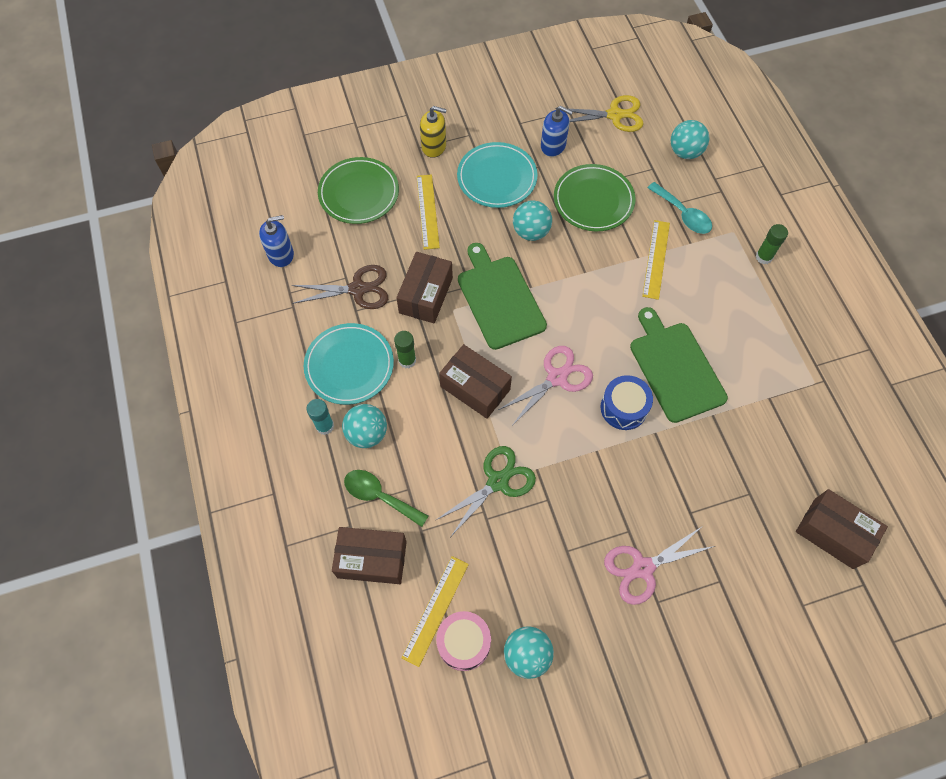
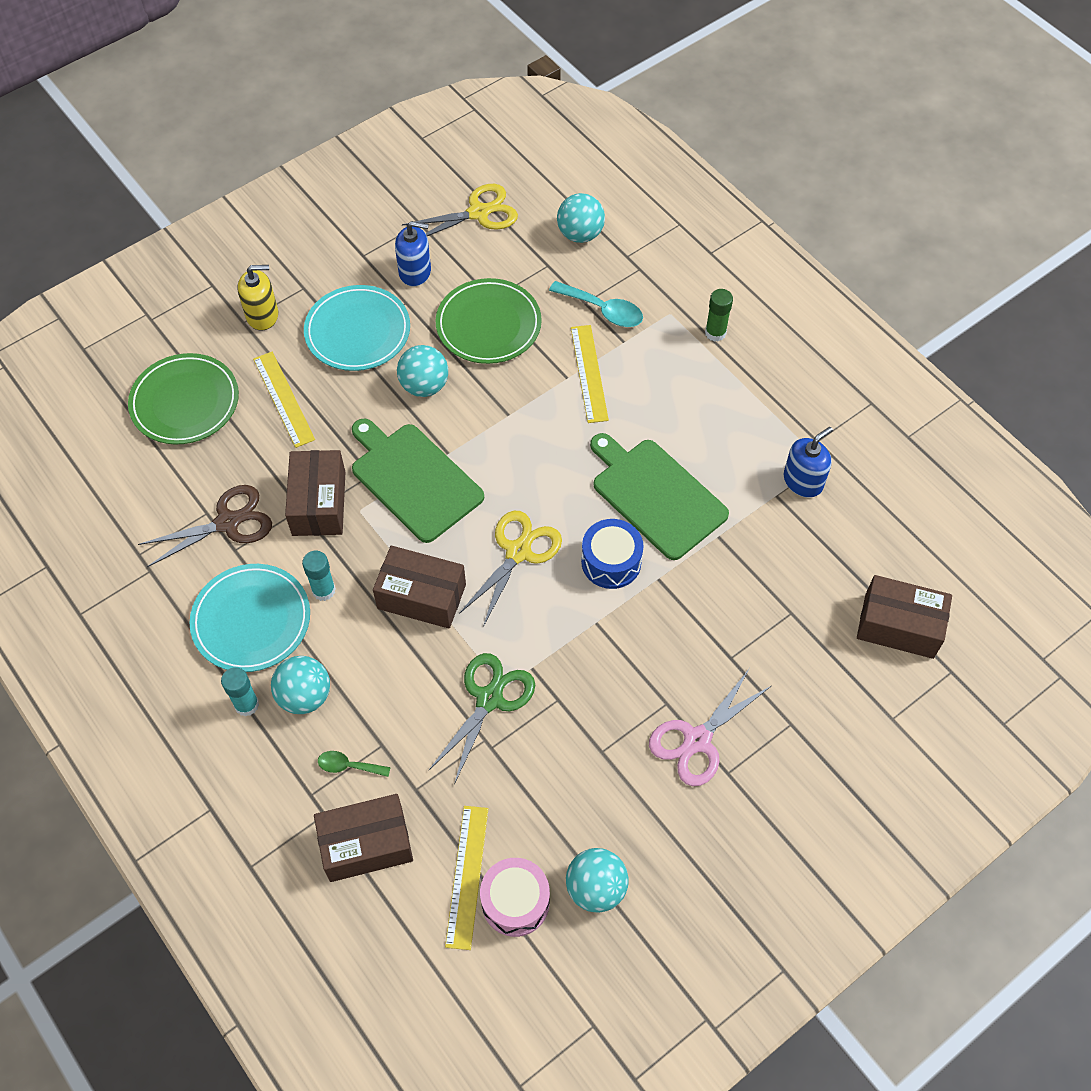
camera: 20 degrees left, 5 degrees down
(281, 254) = (109, 510): blue soap dispenser -> blue soap dispenser (803, 481)
(379, 496) = (348, 766): green spoon -> green spoon, size x0.60
(407, 360) = (323, 590): green glue stick -> turquoise glue stick
(557, 378) = (518, 552): pink scissors -> yellow scissors

